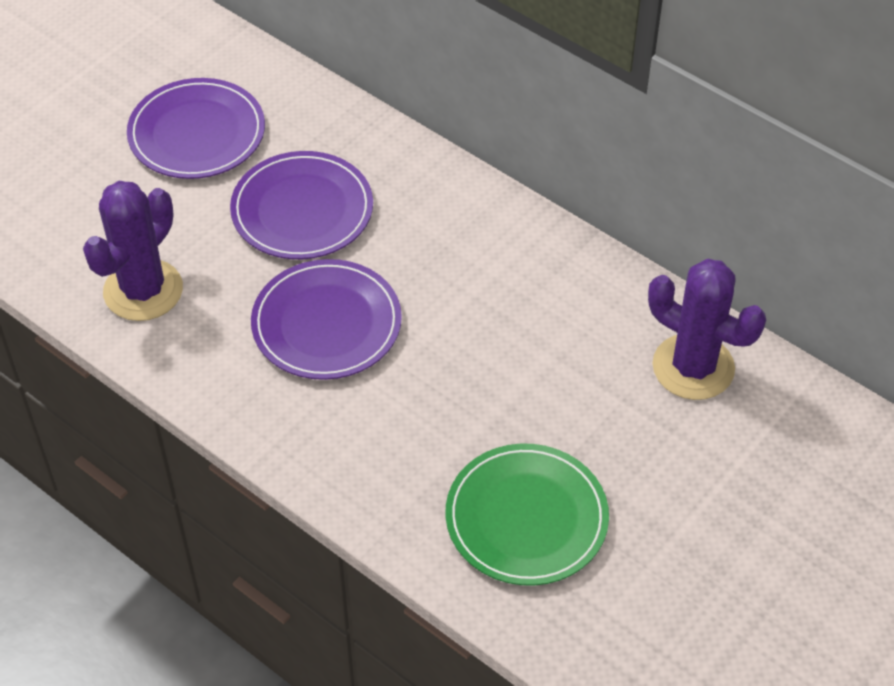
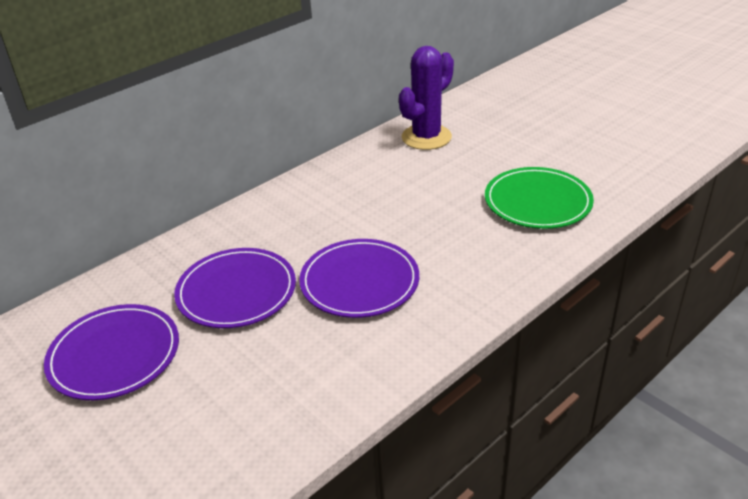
camera: 80 degrees left, 15 degrees down
(143, 290) = (294, 393): purple cactus -> none

